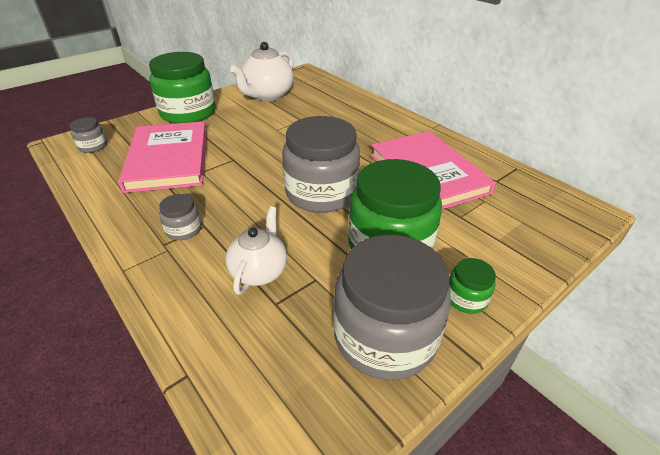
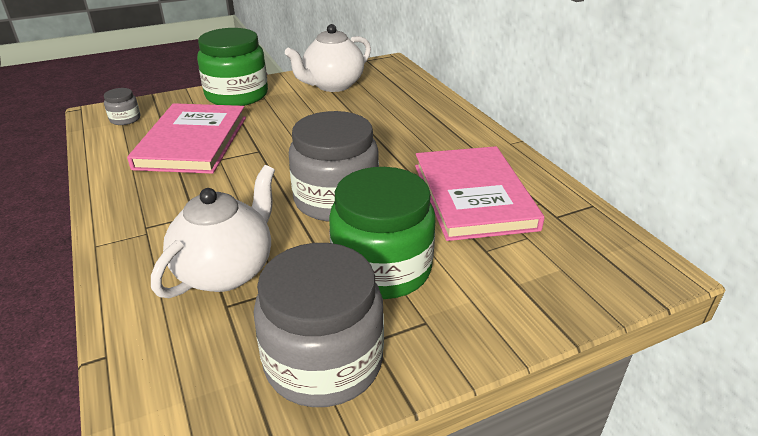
camera: 15 degrees right, 5 degrees down
(183, 229) = (172, 216): grey jar -> none
(259, 271) = (226, 270): white teapot -> white teapot, size x1.53
(466, 298) = (439, 341): green jar -> none

